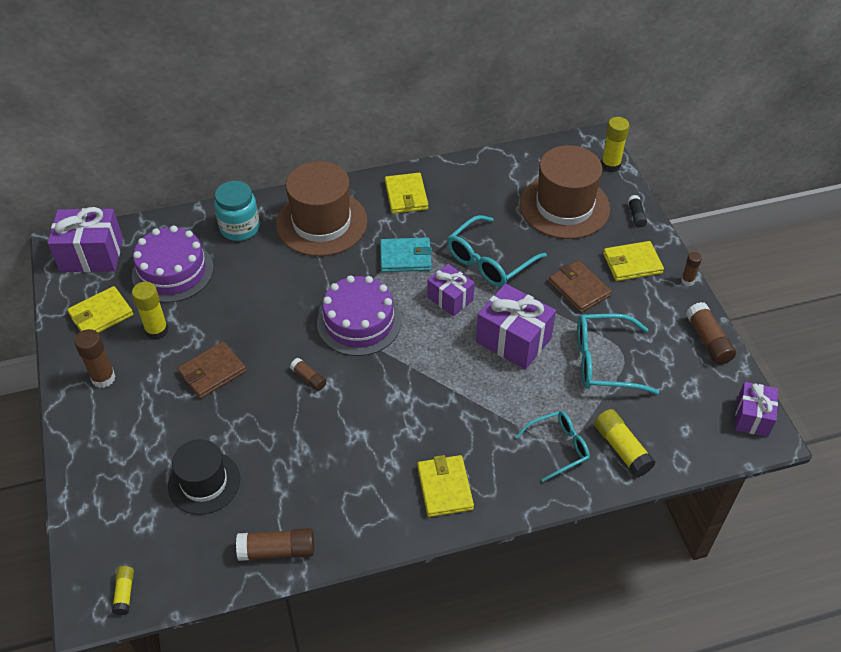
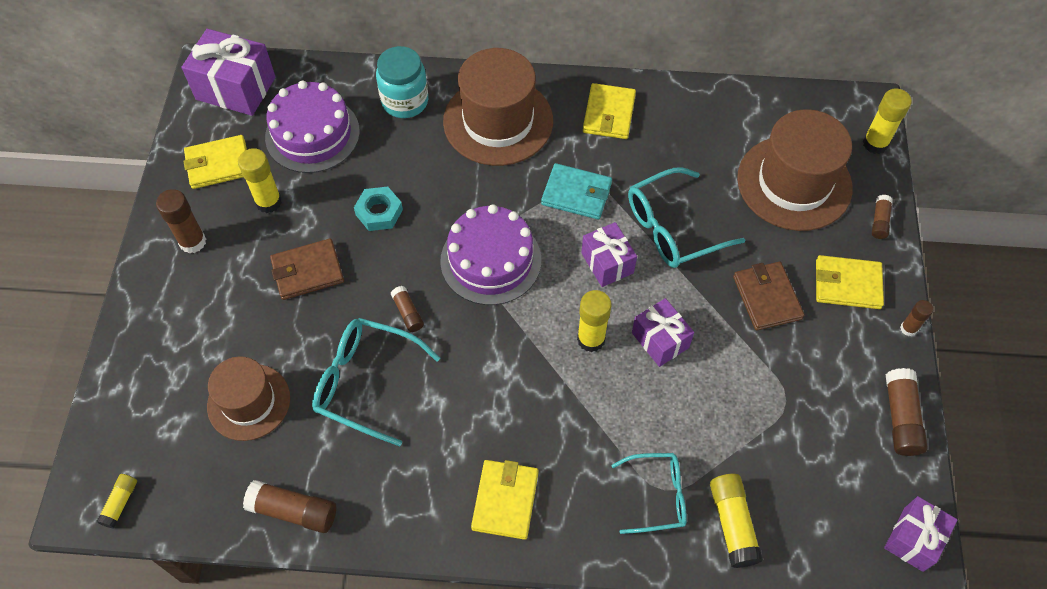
camera: 20 degrees right, 10 degrees up
(204, 482) = (249, 402): black hat -> brown hat
(253, 313) = (379, 212): none -> turquoise nut
(461, 355) = (591, 339): none -> yellow glue stick
(513, 340) = (660, 340): purple gift -> purple gift, size x0.63
(604, 361) = (758, 403): turquoise glasses -> turquoise glasses (366, 382)
(636, 215) = (879, 221): black glue stick -> brown glue stick

